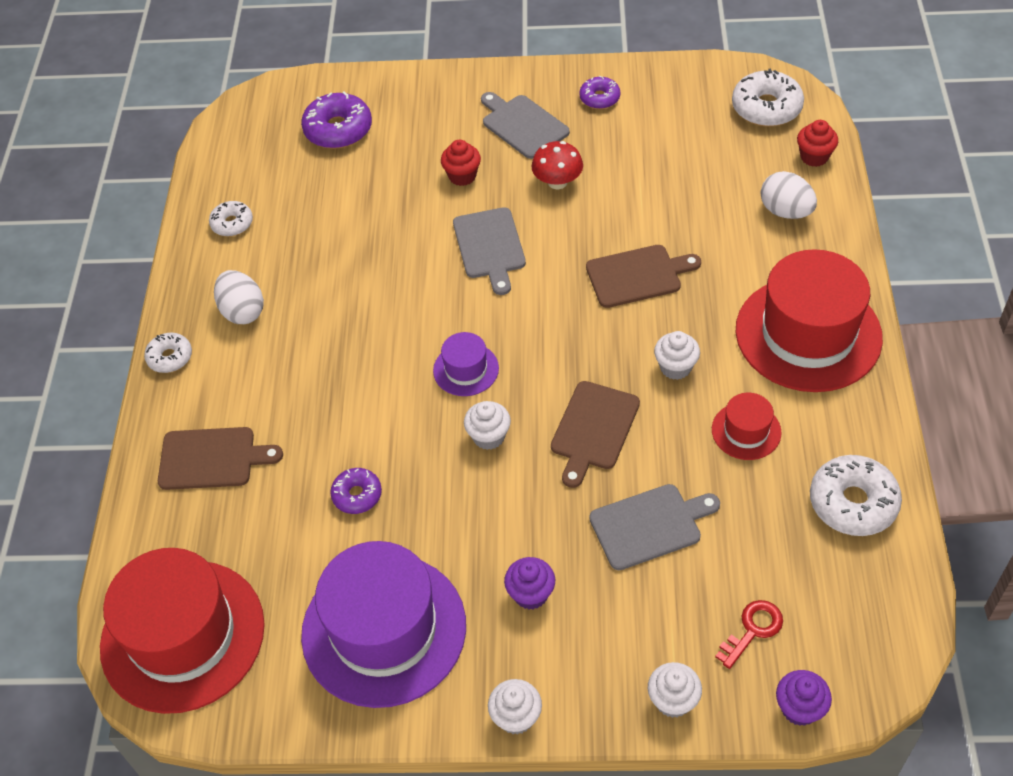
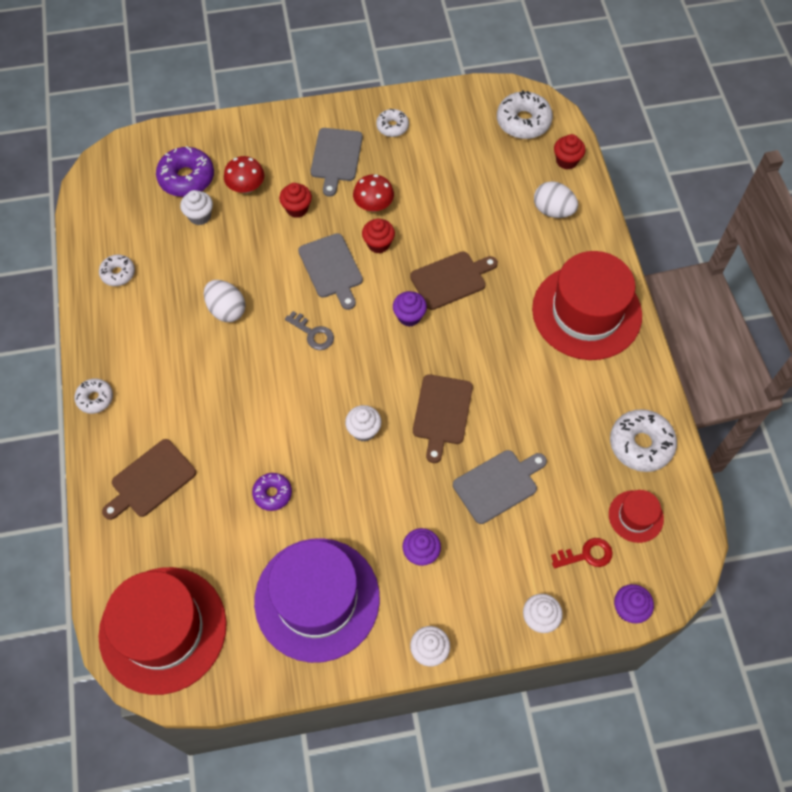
camera: 15 degrees left, 10 degrees up
(212, 458) = (150, 480): brown cutting board -> brown cutting board turned 150 degrees clockwise
(242, 311) = (145, 350): white egg -> white egg (226, 310)
(406, 146) = (246, 187): none -> red mushroom
(450, 317) = (313, 334): none -> grey key
(466, 369) = (334, 376): purple hat -> none
(523, 125) = (336, 157): grey cutting board -> grey cutting board turned 120 degrees counterclockwise
(554, 225) = (378, 244): none -> red cupcake
(575, 312) = (409, 316): none -> purple cupcake
(599, 98) = (392, 127): purple donut -> white donut
(675, 367) = (493, 353): white cupcake -> white cupcake (200, 216)
(746, 431) = (555, 398): red hat -> red hat (636, 516)
(753, 630) = (586, 555): red key -> red key turned 45 degrees clockwise

